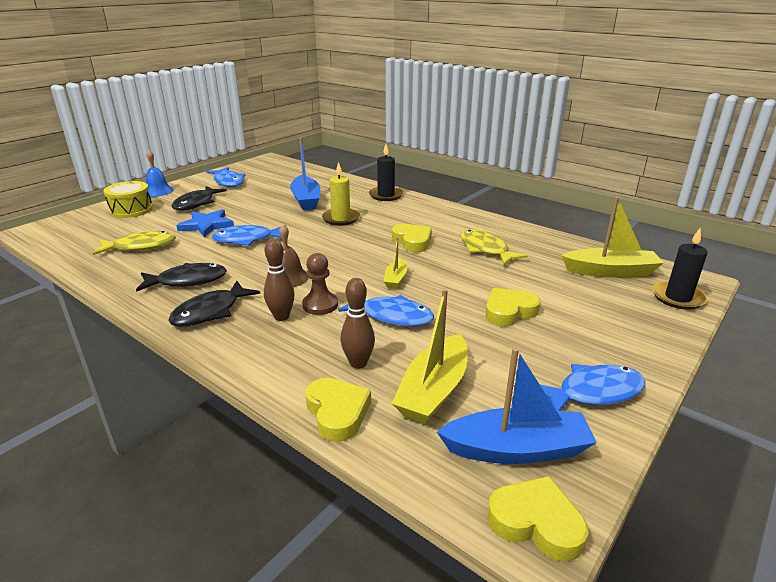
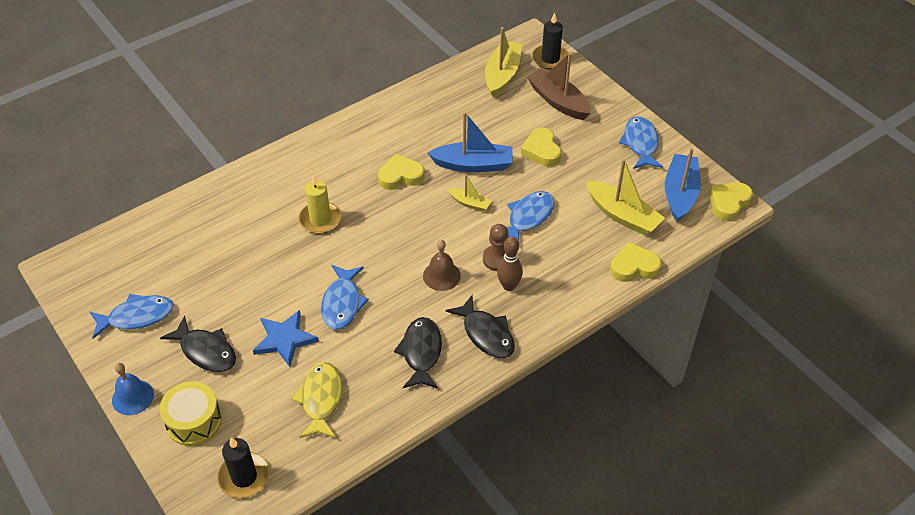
camera: 75 degrees left, 20 degrees up
(306, 200) = (248, 242): blue boat -> blue boat (473, 164)
(358, 363) = (584, 248): brown bowling pin -> none
(386, 195) = (270, 171): black candle -> black candle (244, 477)
(486, 249) = (436, 132): yellow fish -> none
(607, 312) = (558, 101): none -> brown boat

